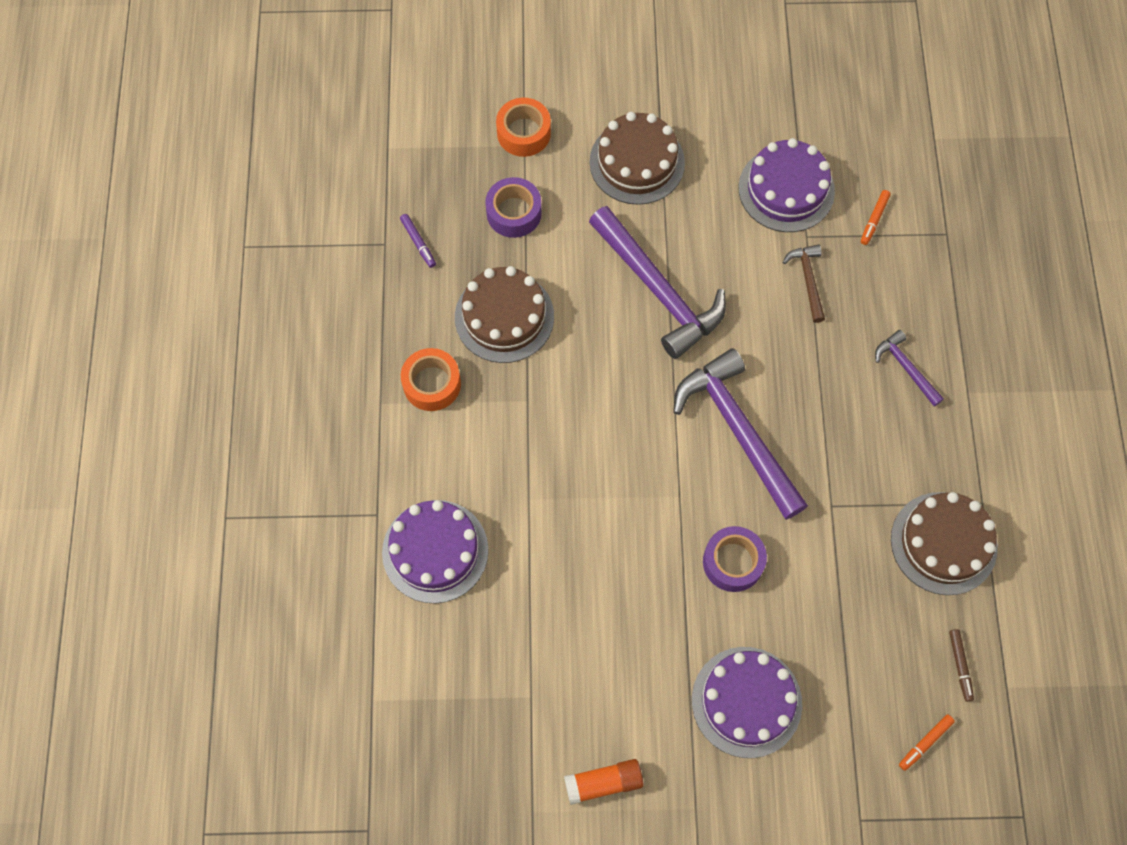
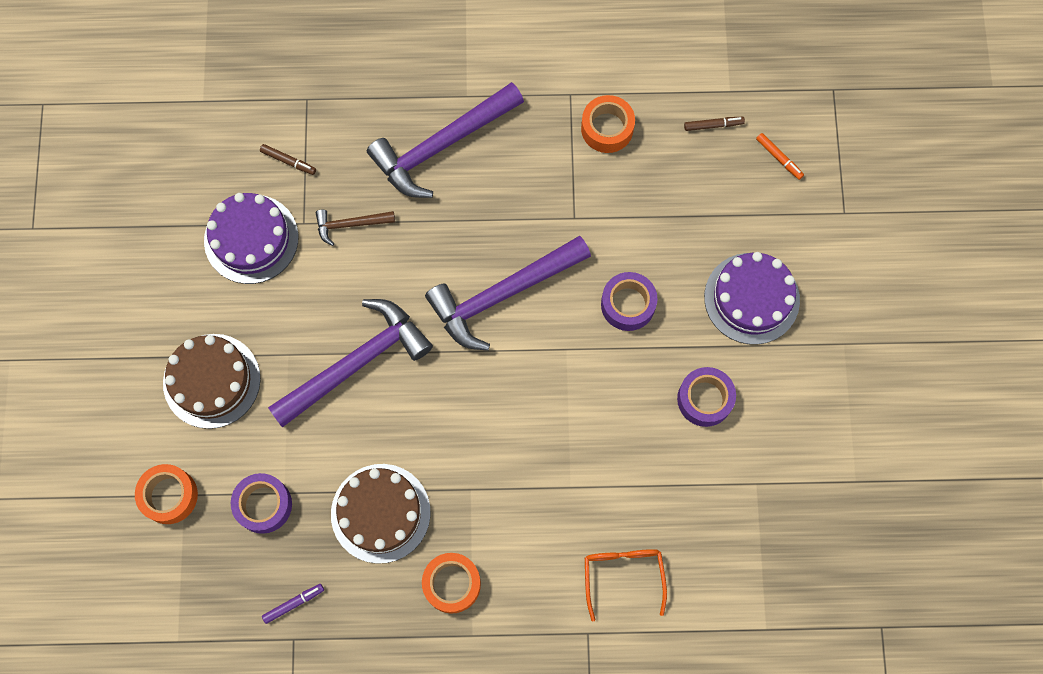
camera: 90 degrees left, 5 degrees up
(435, 551) = (623, 575): purple cake -> orange glasses
(603, 783) = (827, 420): orange glue stick -> none
(626, 643) = (704, 399): none -> purple tape
(874, 219) = (288, 161): orange marker -> brown marker
(906, 368) = (442, 145): purple hammer -> purple hammer, size x2.09
(943, 543) = (607, 128): brown cake -> orange tape

